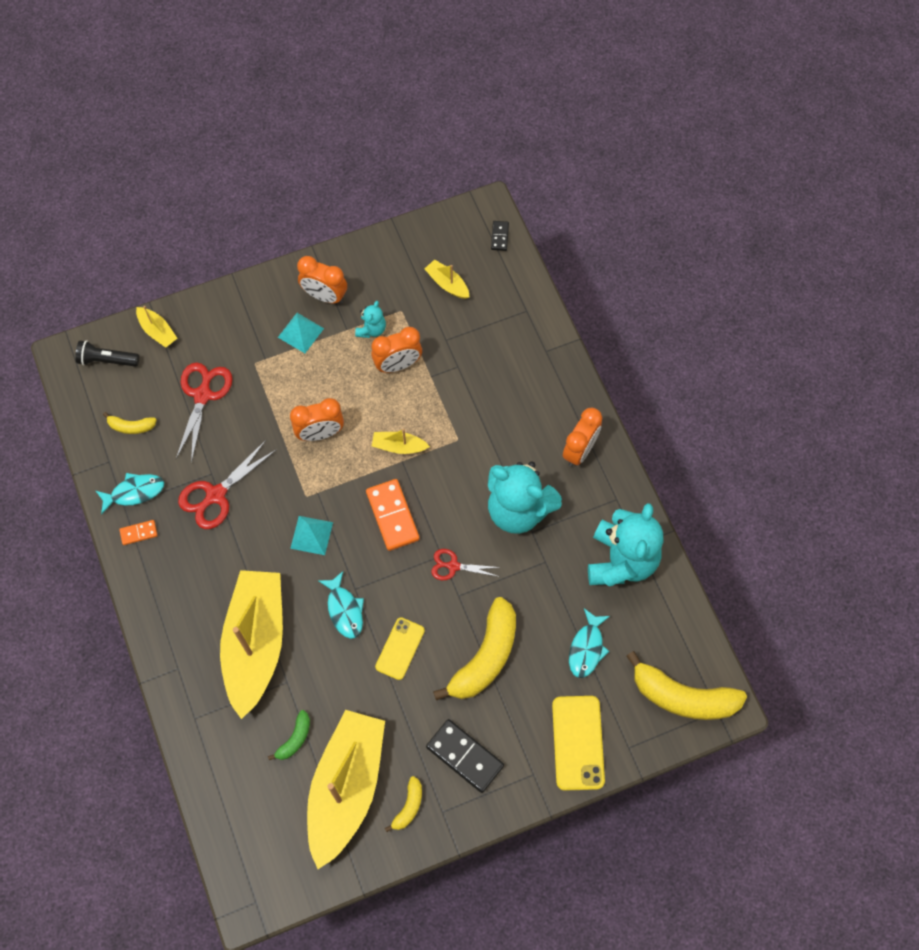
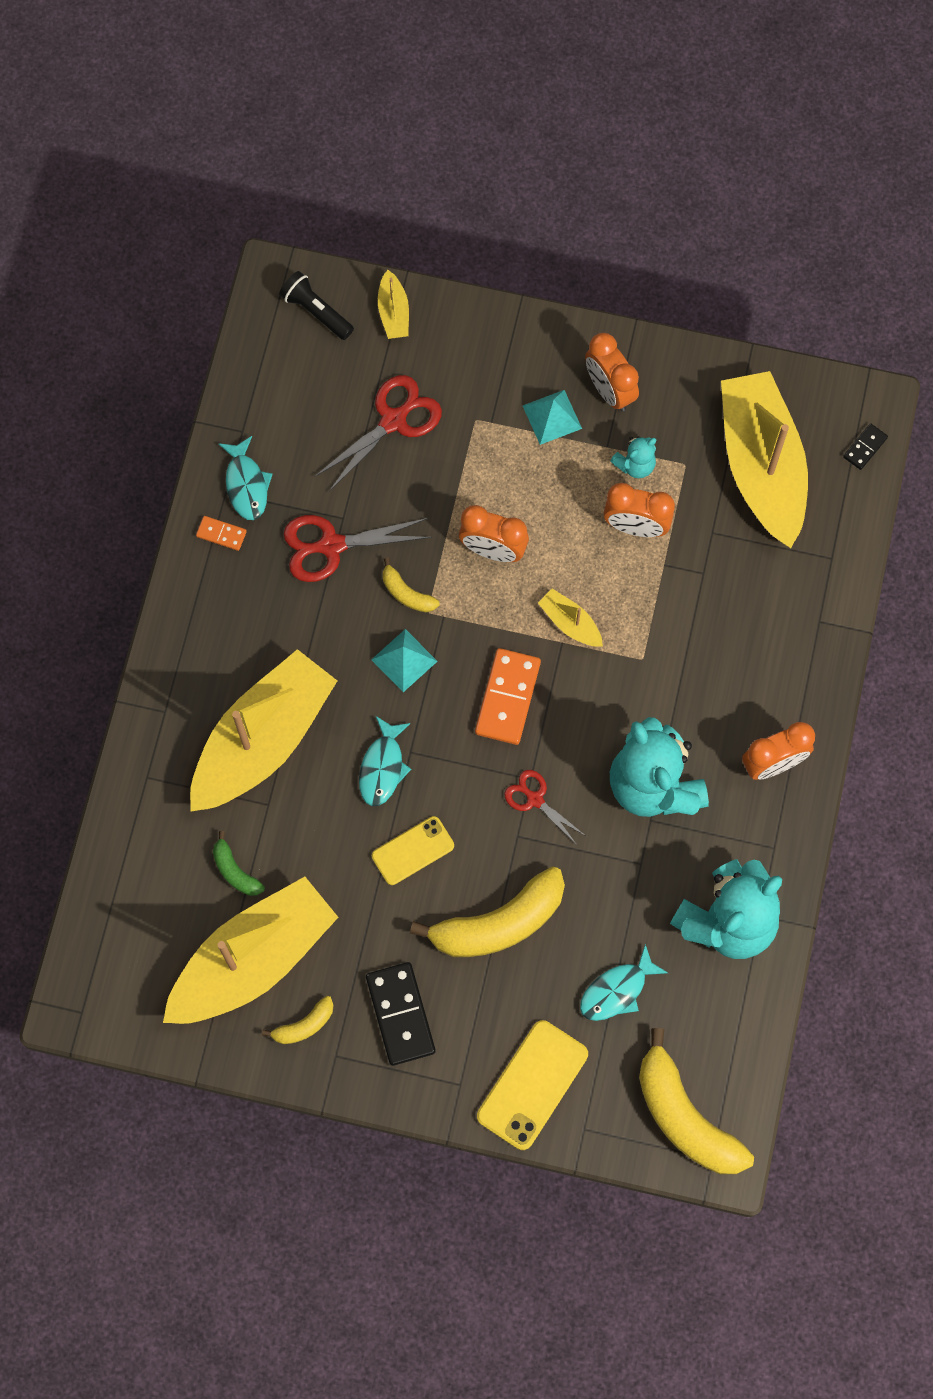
camera: 35 degrees right, 5 degrees up
(131, 426) = (292, 406): yellow banana -> yellow banana (407, 593)
(134, 492) = (246, 484): turquoise fish -> turquoise fish turned 60 degrees clockwise
(295, 739) = (235, 871): green banana -> green banana turned 75 degrees clockwise
(447, 284) = (761, 466): yellow boat -> yellow boat, size x2.44

